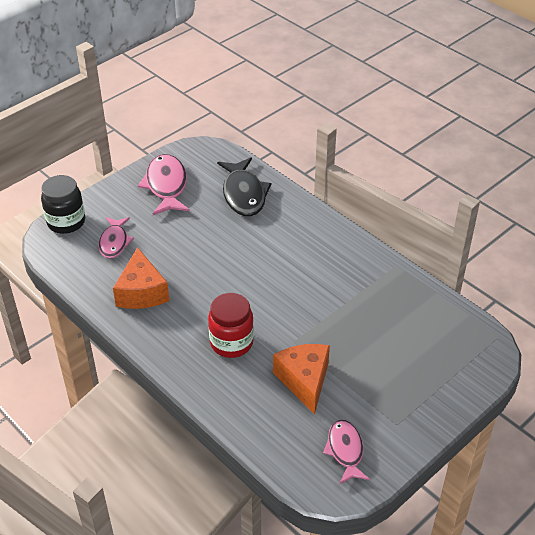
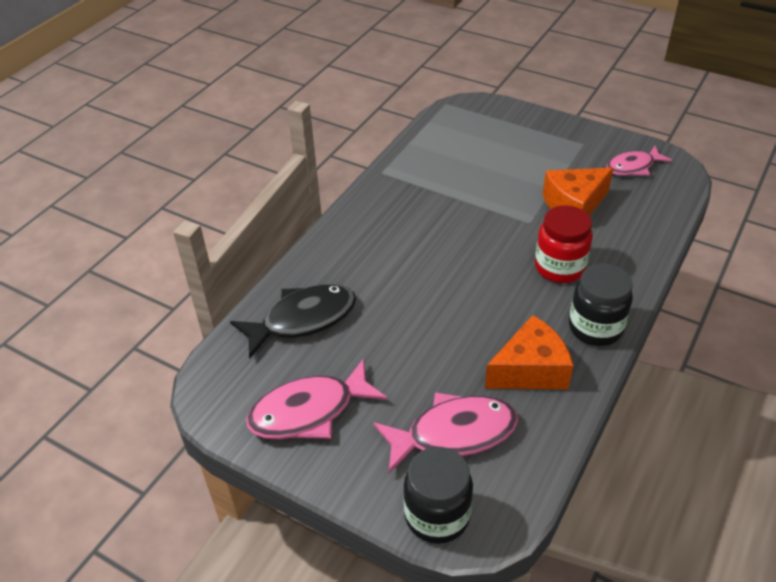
camera: 105 degrees left, 0 degrees up
(114, 242) = (453, 434): pink fish -> pink fish, size x1.55
(159, 341) = (595, 328): none -> black jar

